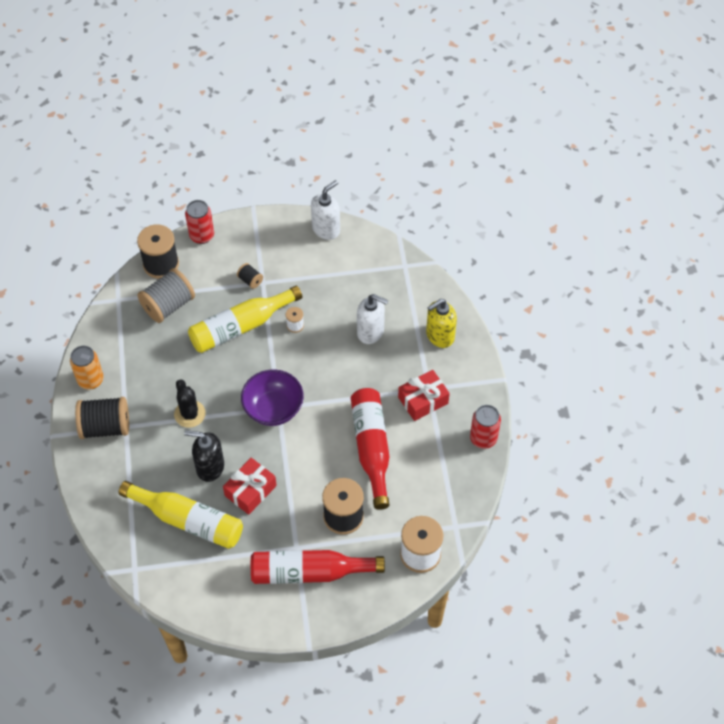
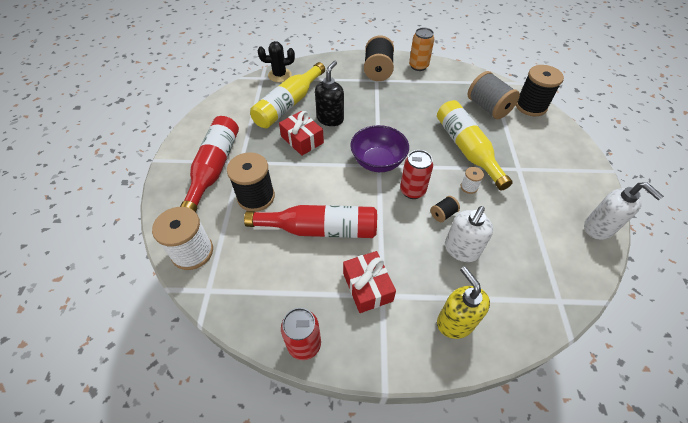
camera: 100 degrees right, 5 degrees down
(190, 414) = (381, 112): black cactus -> black cactus (279, 75)
(202, 236) = (567, 132): red can -> red can (412, 191)
(250, 280) = (520, 160): black spool -> black spool (443, 214)

